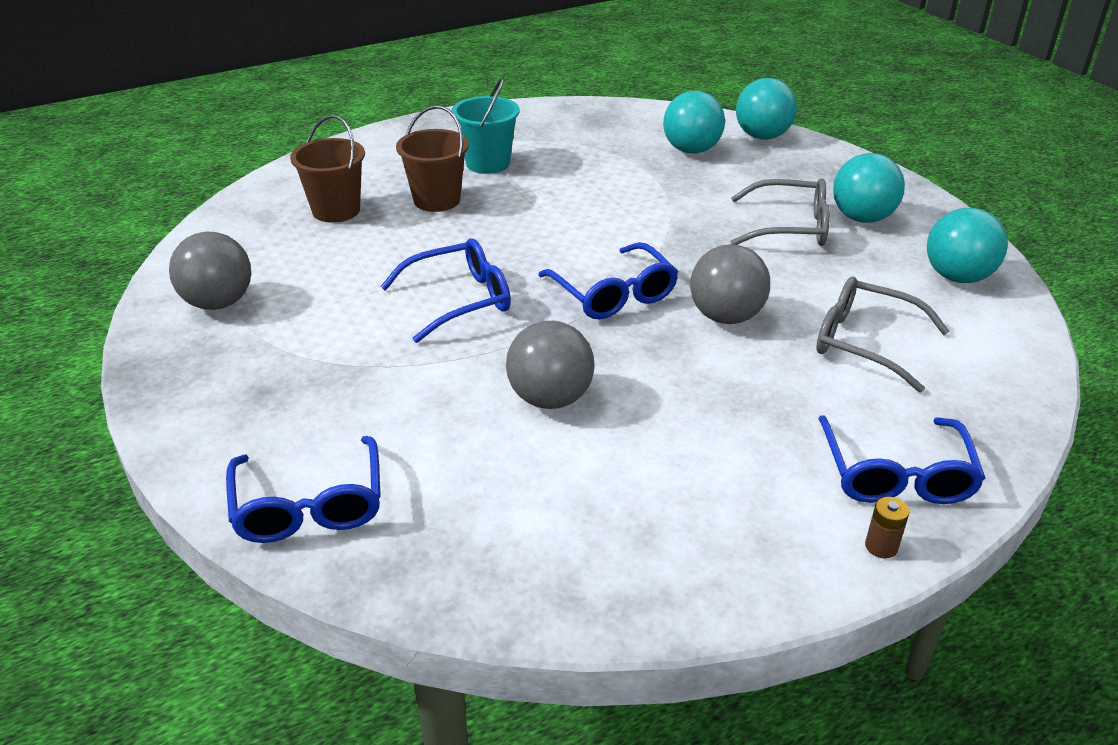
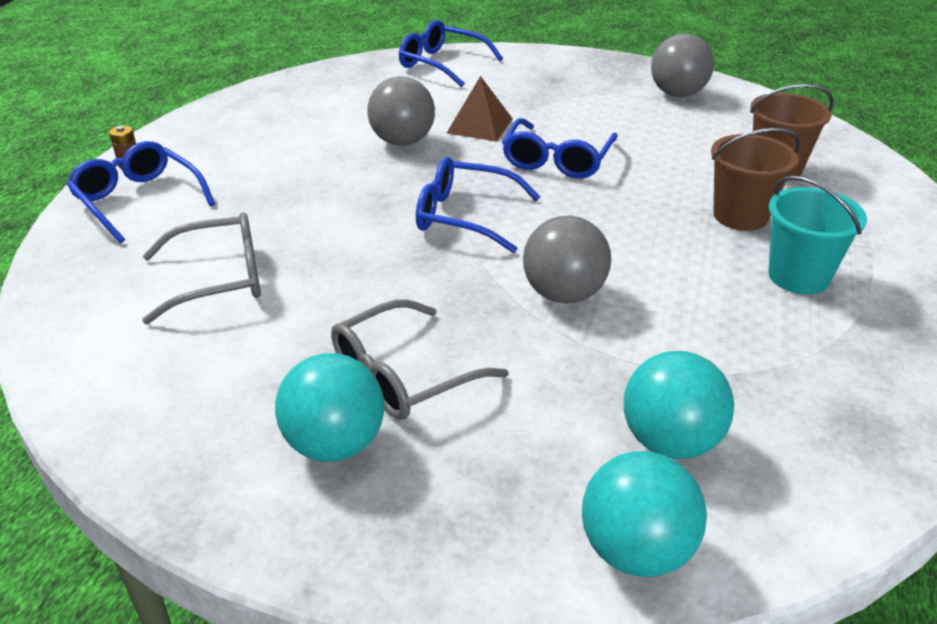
camera: 135 degrees right, 0 degrees up
(449, 374) = (479, 126): none -> brown pyramid
(726, 317) = (356, 243): grey ball -> grey ball (563, 294)
(957, 277) = (162, 408): turquoise ball -> none

